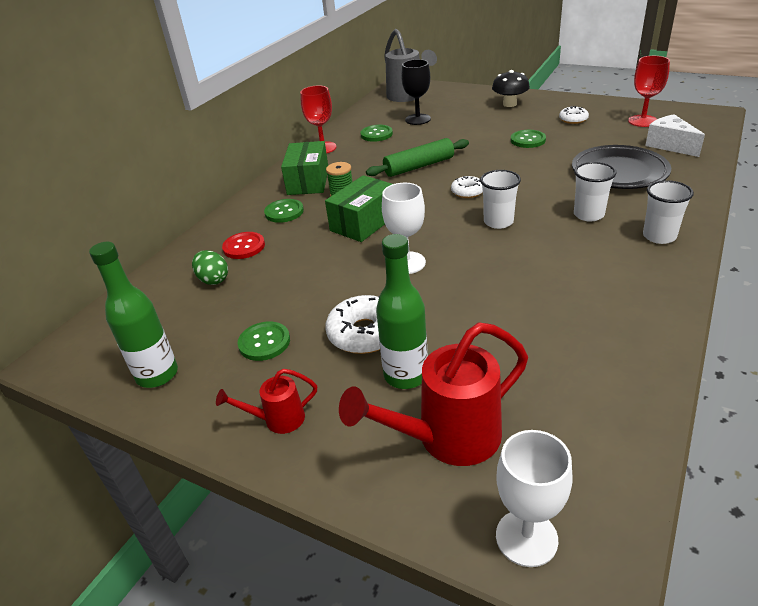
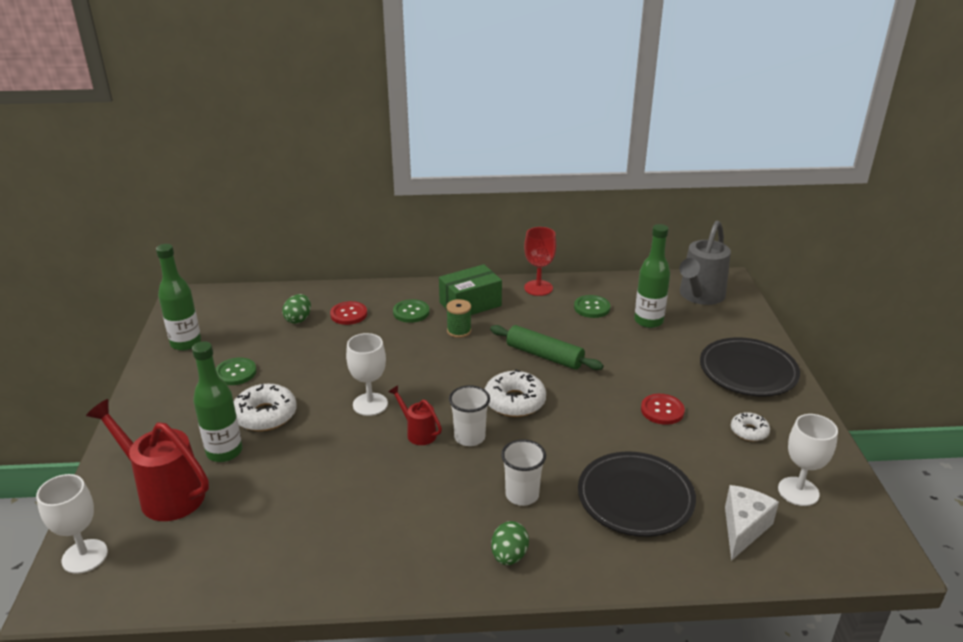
camera: 55 degrees right, 5 degrees down
(278, 420) = (160, 410): red watering can -> red watering can (418, 433)
(364, 223) = (420, 359): green box -> none
(418, 119) = (648, 321): black goblet -> green bottle
(467, 192) = (514, 401): white donut -> white donut, size x1.71
(509, 104) = (748, 372): black mushroom -> black plate
(528, 140) = (662, 410): green button -> red button
(642, 121) = (798, 491): red goblet -> white goblet
(659, 236) = (509, 556): white cup -> green egg

